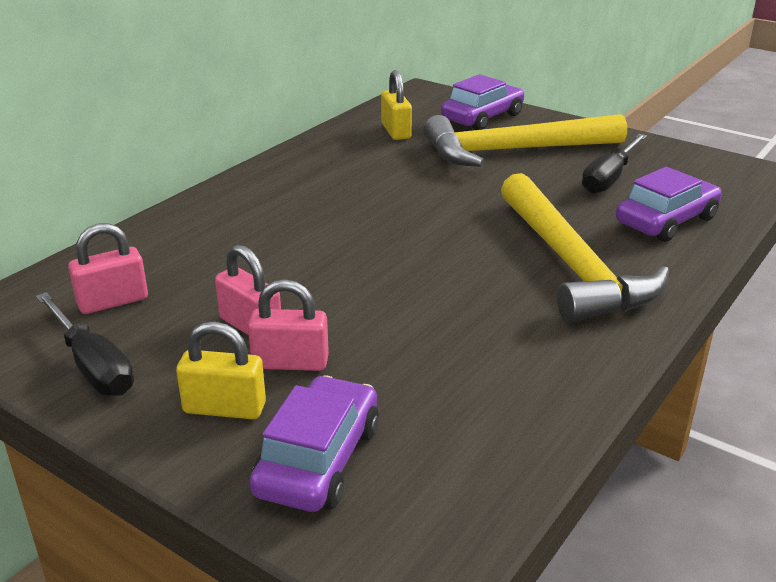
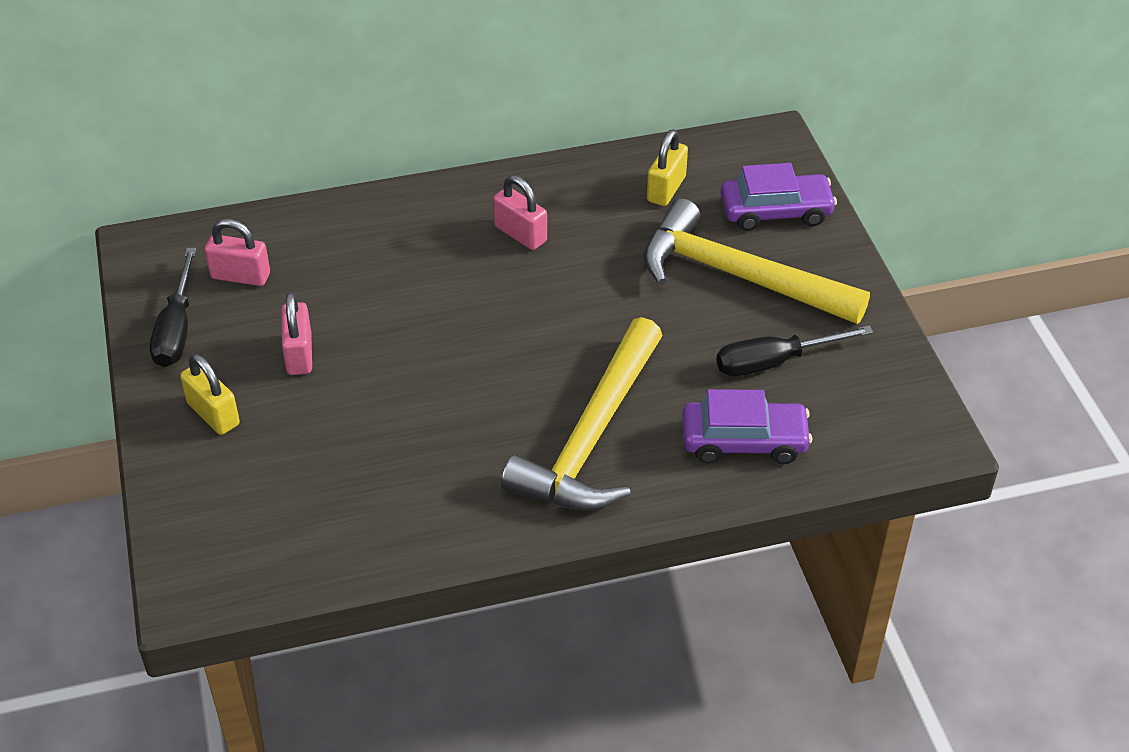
camera: 40 degrees right, 15 degrees up
(290, 362) = (288, 402): pink padlock -> pink padlock (520, 234)
(318, 460) = (222, 488): purple car -> none

